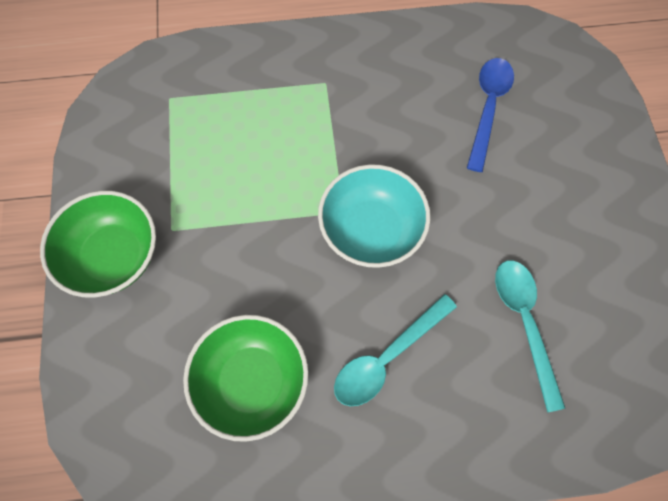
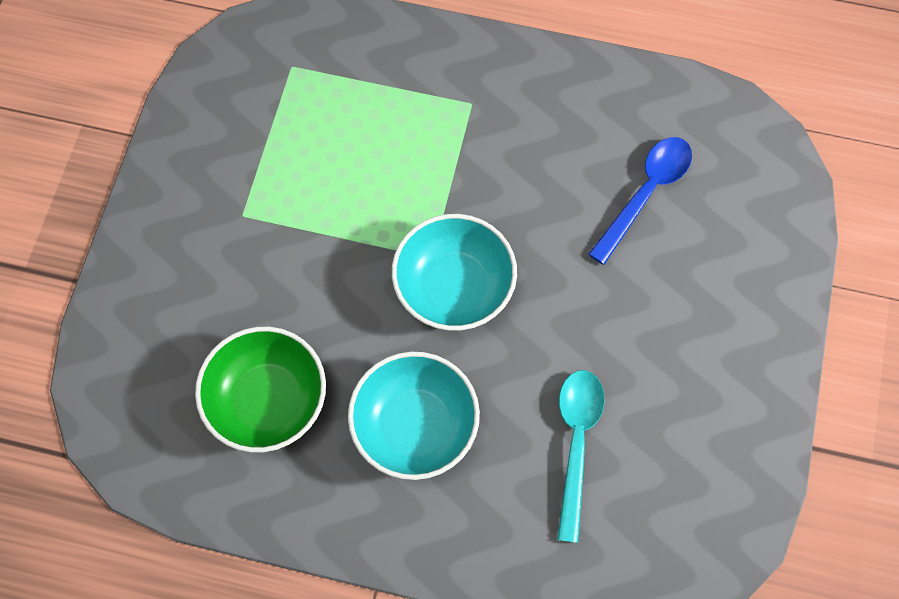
camera: 20 degrees right, 0 degrees up
(114, 256) = (174, 224): green bowl -> none
(387, 357) = (415, 426): turquoise spoon -> turquoise bowl

